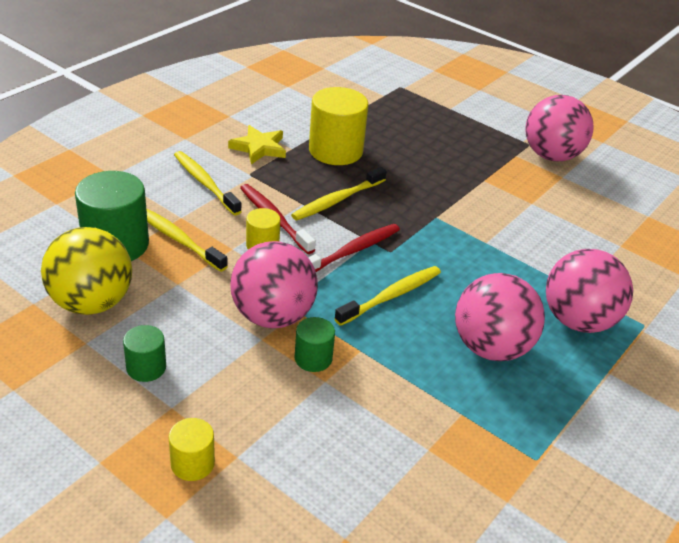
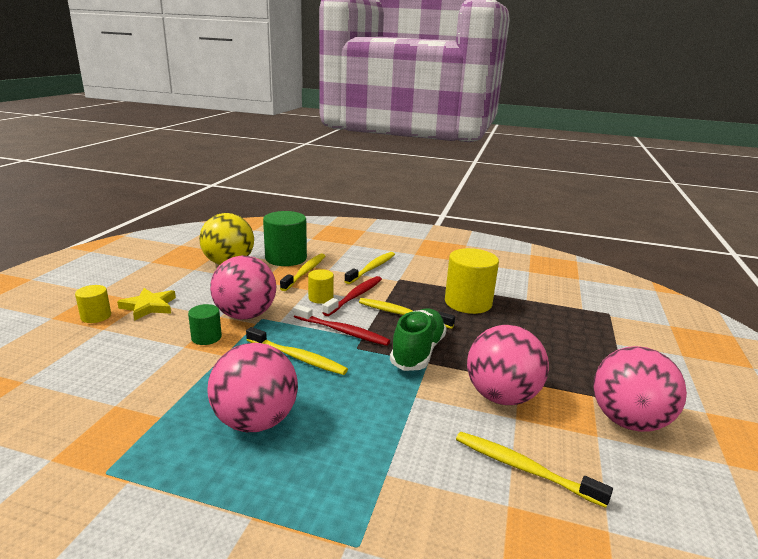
camera: 70 degrees right, 15 degrees down
(146, 367) = (178, 287): green cylinder -> none
(259, 148) = (434, 276): yellow star -> yellow star (149, 306)
(416, 216) = (418, 352): none -> green shoe
(578, 321) = (330, 479): pink ball -> pink ball (501, 396)
(588, 224) = (523, 468): none -> yellow toothbrush

